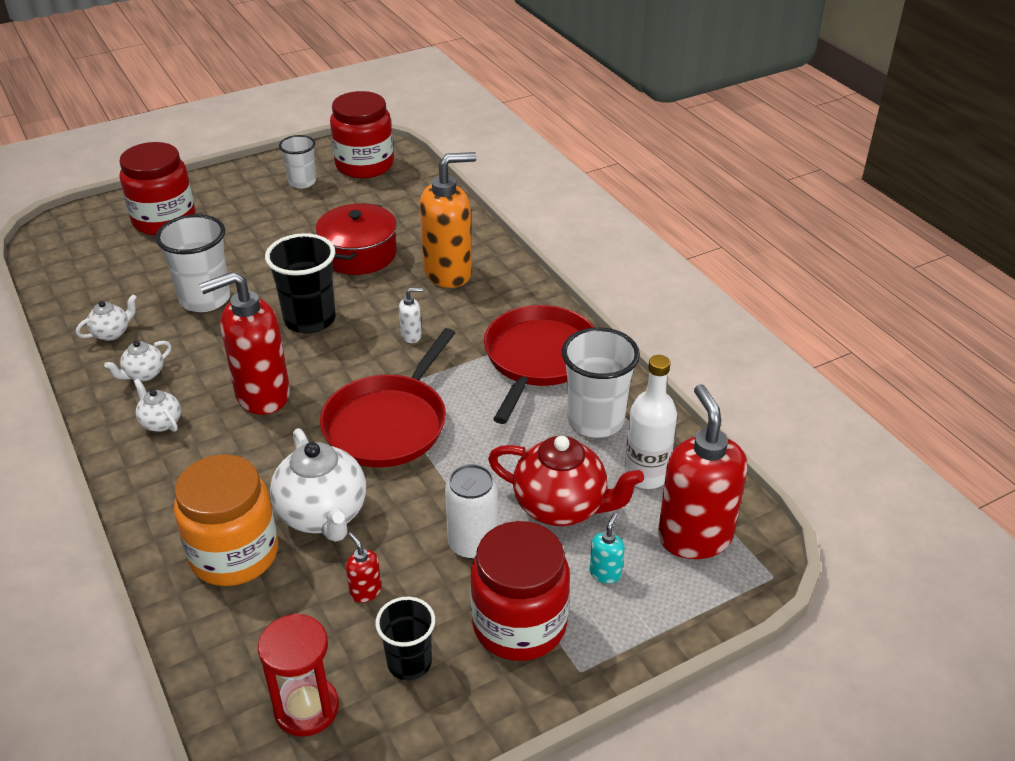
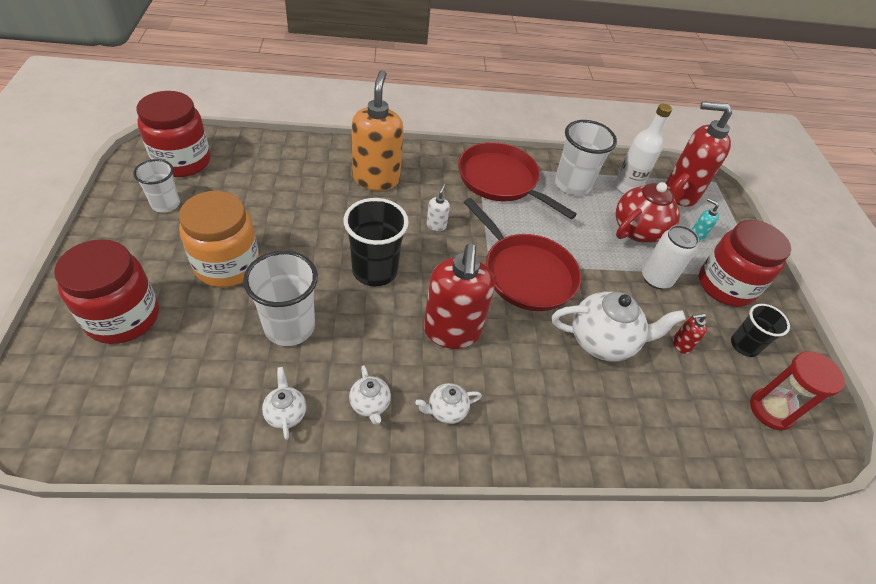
camera: 70 degrees left, 10 degrees up
(234, 554) = (623, 406): orange jar -> orange jar (227, 265)
(359, 254) = (310, 212): red pot -> none

